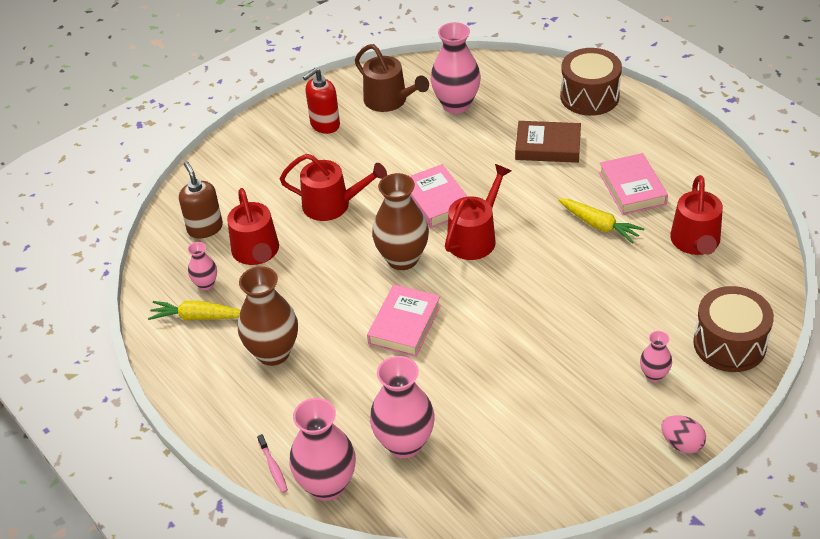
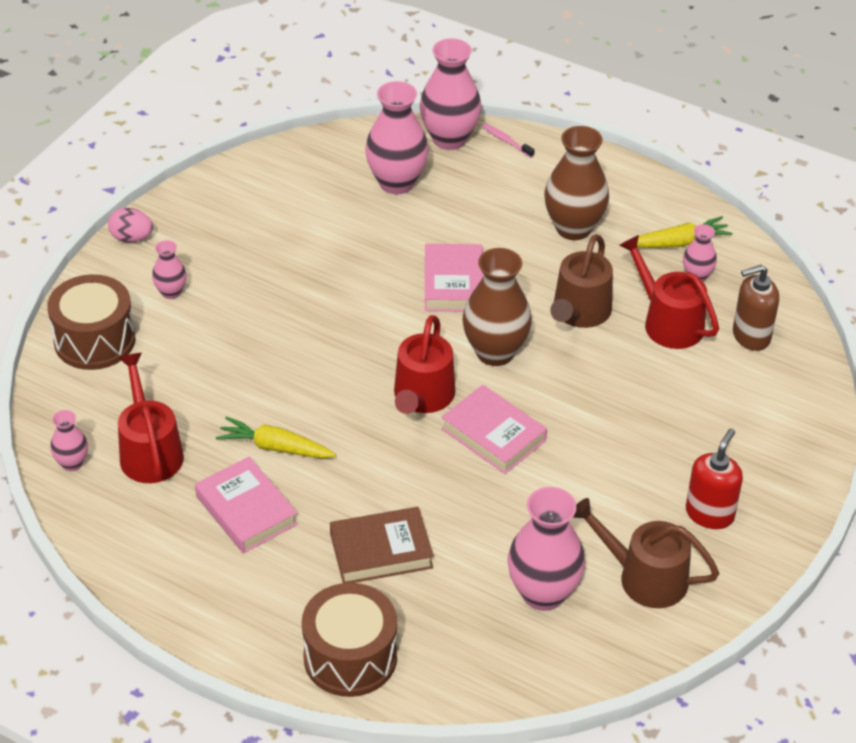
camera: 155 degrees right, 0 degrees up
(205, 228) = (750, 336): brown soap dispenser -> brown soap dispenser turned 120 degrees clockwise
(318, 275) = (579, 312): none -> brown watering can
(332, 205) = (620, 399): red watering can -> none
(757, 246) = (72, 463): none -> pink vase

